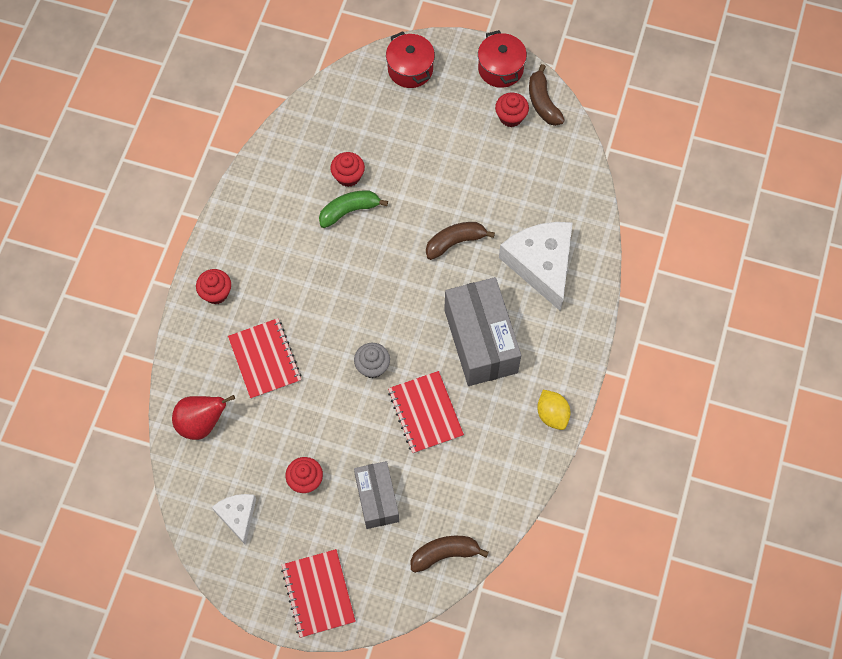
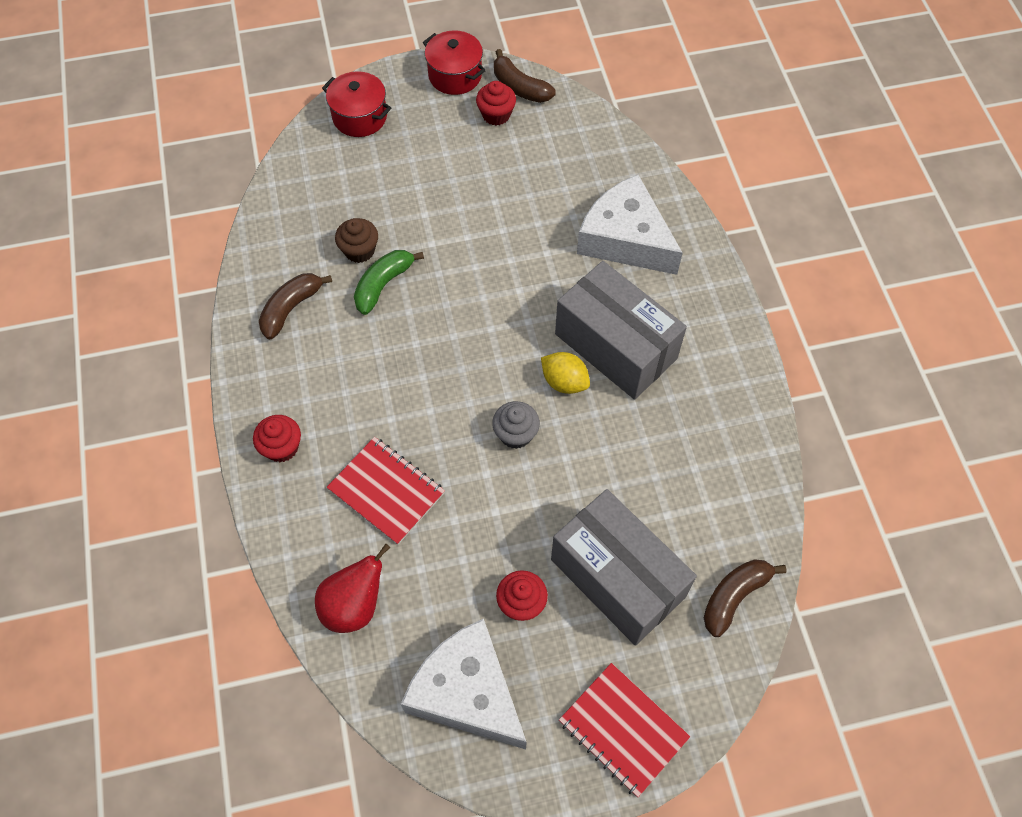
camera: 30 degrees left, 5 degrees down
(238, 516) = (467, 692): white cheese -> white cheese, size x1.87
(348, 176) = (359, 250): red cupcake -> brown cupcake
(377, 499) = (617, 578): grey box -> grey box, size x1.63
(425, 413) = (607, 453): red notebook -> none
(455, 242) = (520, 261): brown banana -> brown banana (291, 308)
(552, 414) = (742, 382): yellow lemon -> yellow lemon (564, 382)

